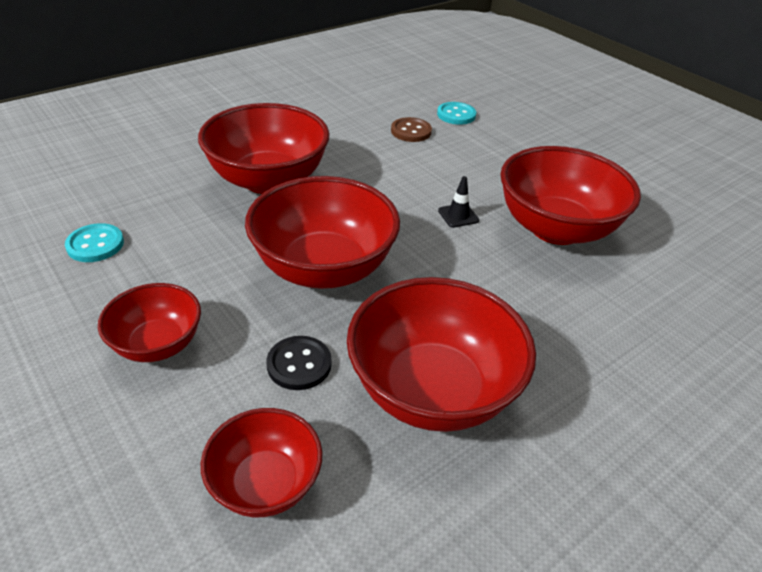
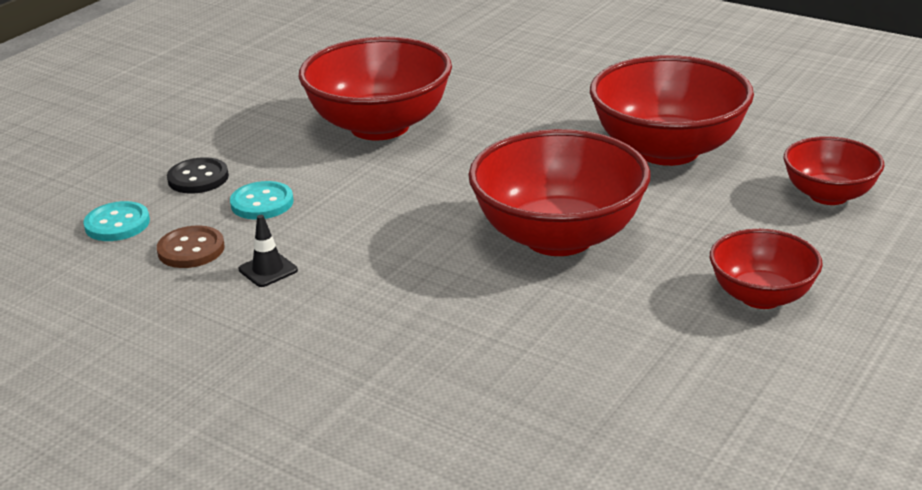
camera: 105 degrees left, 10 degrees down
(95, 244) = (661, 416): turquoise button -> turquoise button (262, 203)
(268, 180) = (405, 329): red bowl -> none
(299, 364) = (703, 214): black button -> black button (198, 178)
(458, 215) = (394, 180): black traffic cone -> black traffic cone (268, 270)

